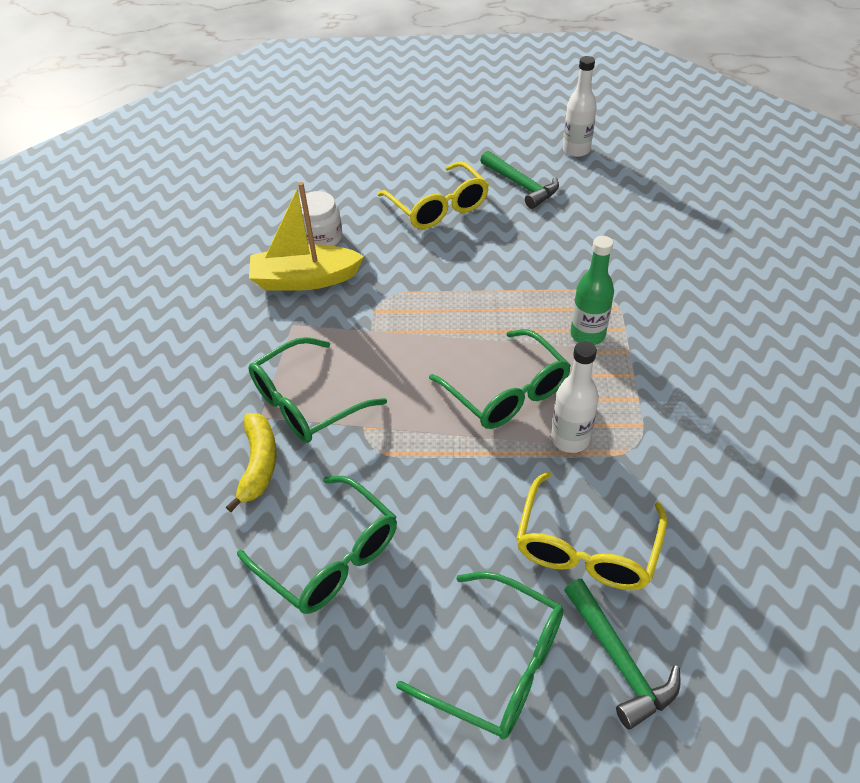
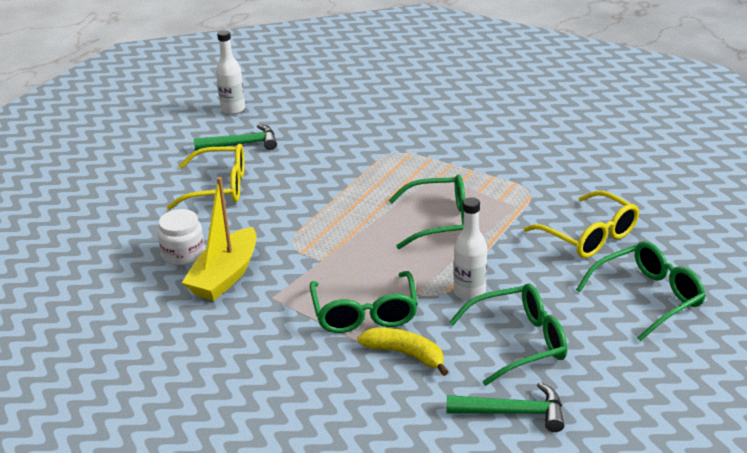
camera: 60 degrees left, 15 degrees down
(570, 439) = (503, 212): white bottle -> white bottle (469, 292)
(587, 335) = (421, 173): green bottle -> none
(619, 661) = (672, 253): green hammer -> green hammer (513, 412)

